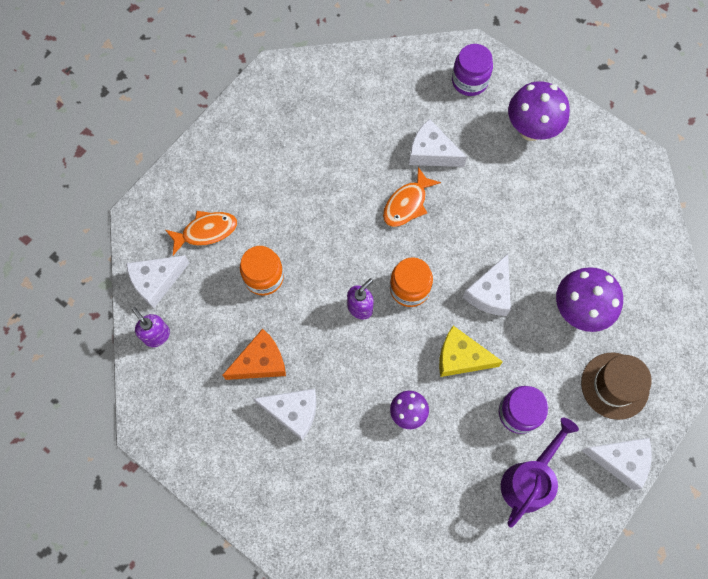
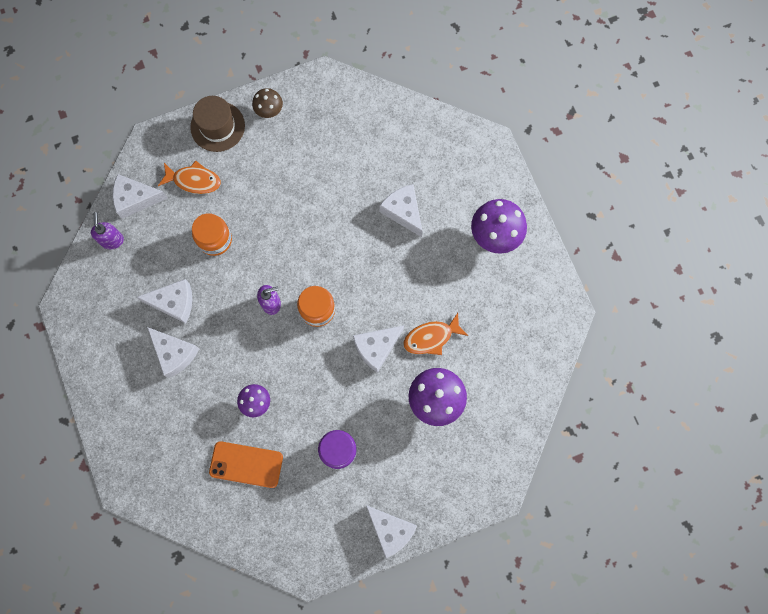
camera: 30 degrees right, 5 degrees up
(241, 128) = (269, 112): none -> brown mushroom
(260, 362) = (174, 303): orange cheese -> white cheese
(407, 204) = (358, 242): orange fish -> orange fish (431, 337)
(437, 481) = (246, 464): none -> orange phone
(461, 357) = (322, 384): yellow cheese -> none
(469, 81) = (472, 169): purple jar -> none
(529, 479) = (314, 503): purple watering can -> none
(614, 385) = (424, 473): brown hat -> brown hat (217, 126)

